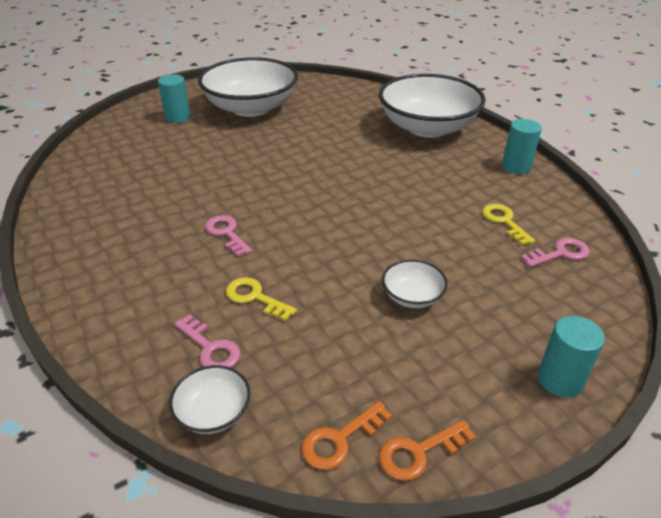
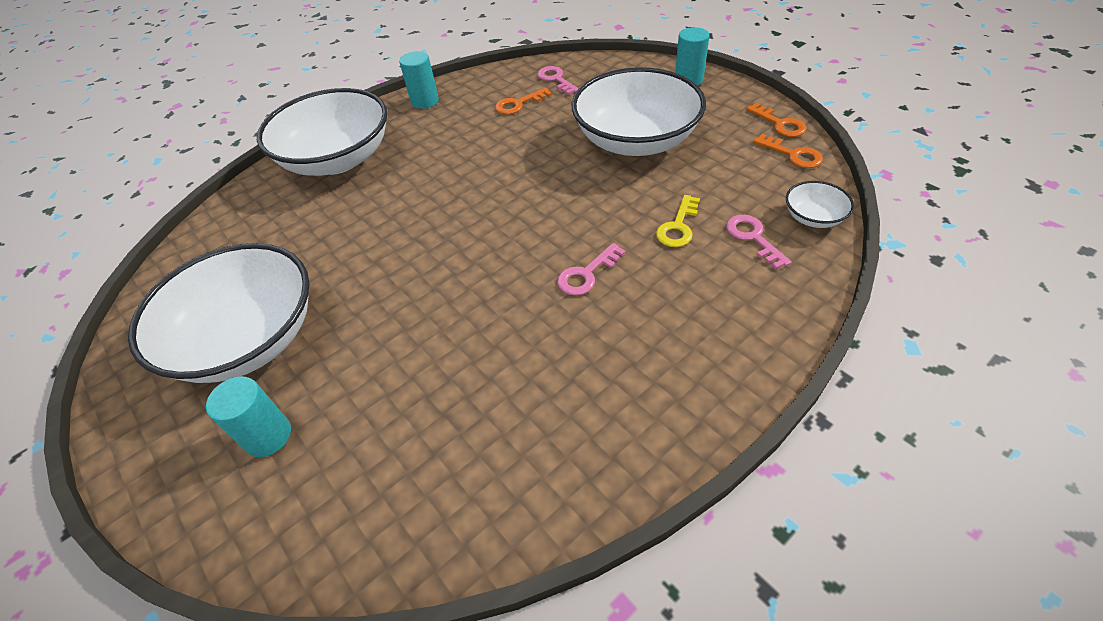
camera: 95 degrees left, 10 degrees up
(210, 348) = (753, 238): pink key -> pink key turned 60 degrees counterclockwise
(412, 296) = (636, 140): white bowl -> white bowl, size x2.37
(504, 221) = (518, 104): yellow key -> orange key

